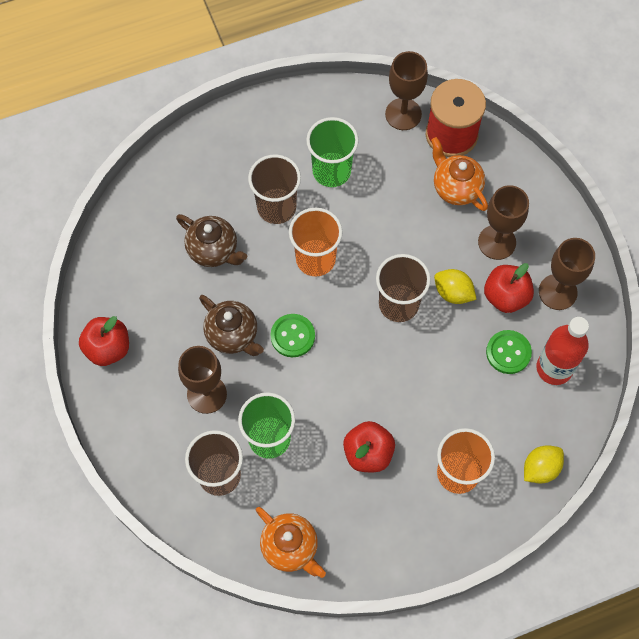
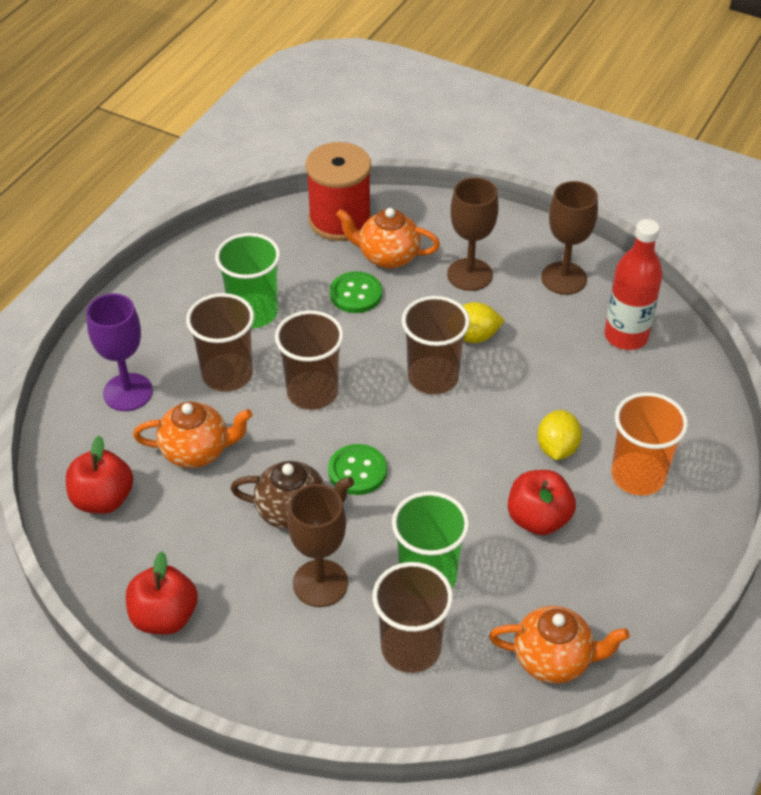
camera: 40 degrees left, 20 degrees down
(209, 177) = (128, 392): none -> purple goblet
(213, 250) = (197, 451): brown teapot -> orange teapot
(315, 259) = (312, 392): orange cup -> brown cup
(403, 114) = (277, 230): brown goblet -> none
(505, 296) = (523, 309): red apple -> red apple (103, 499)
(508, 352) = (574, 350): green button -> green button (356, 294)
(540, 468) = (703, 420): yellow lemon -> yellow lemon (557, 448)

